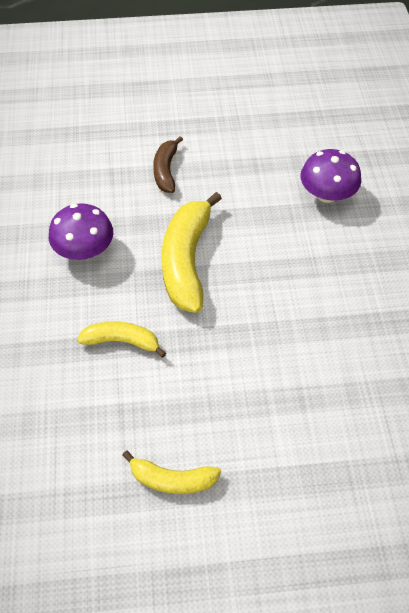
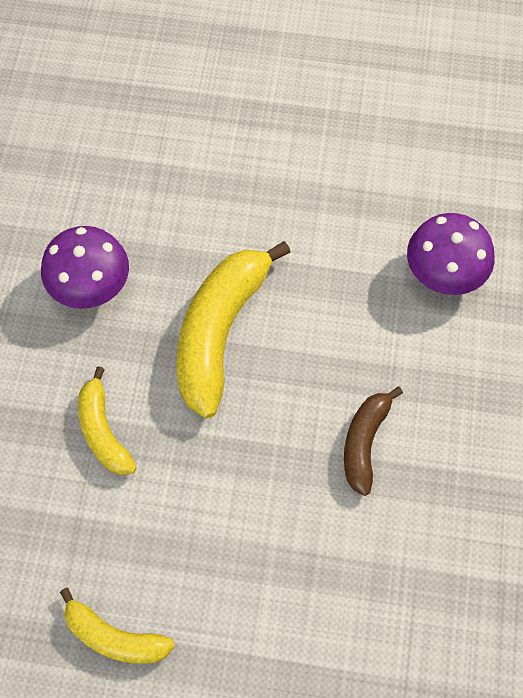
camera: 15 degrees right, 10 degrees up
(122, 341) = (103, 431): yellow banana -> yellow banana turned 135 degrees counterclockwise
(166, 171) = (232, 184): brown banana -> brown banana (364, 443)

